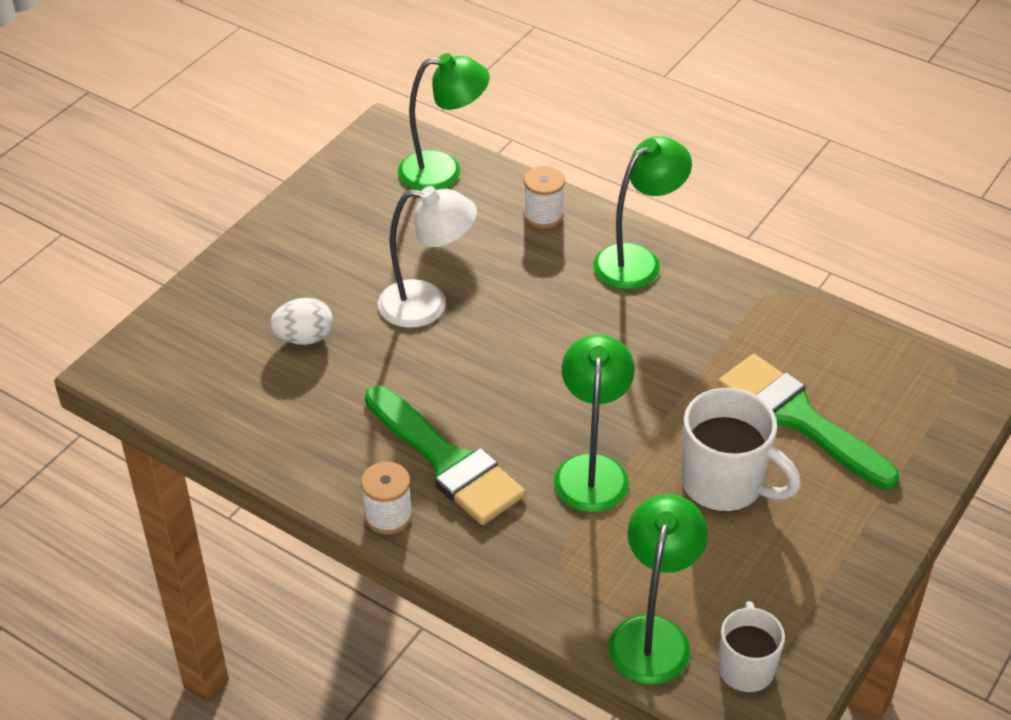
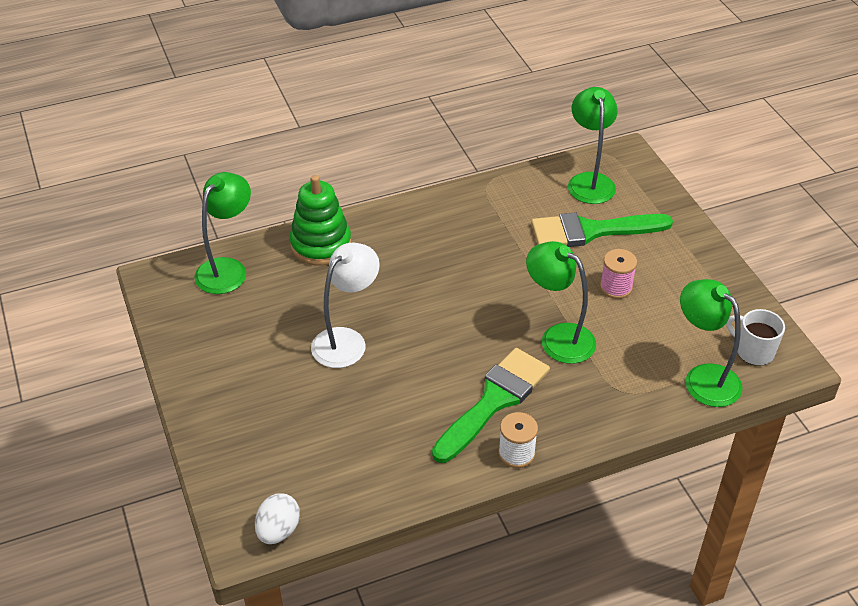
camera: 55 degrees left, 0 degrees up
(304, 338) = (315, 418): white egg -> white egg (278, 530)
(447, 461) = (494, 401): green brush -> green brush turned 45 degrees counterclockwise
(543, 215) = (321, 245): white spool -> green stacking toy
(637, 260) = (404, 225): green lamp -> green lamp (589, 181)
(725, 484) = (616, 287): white mug -> pink spool

